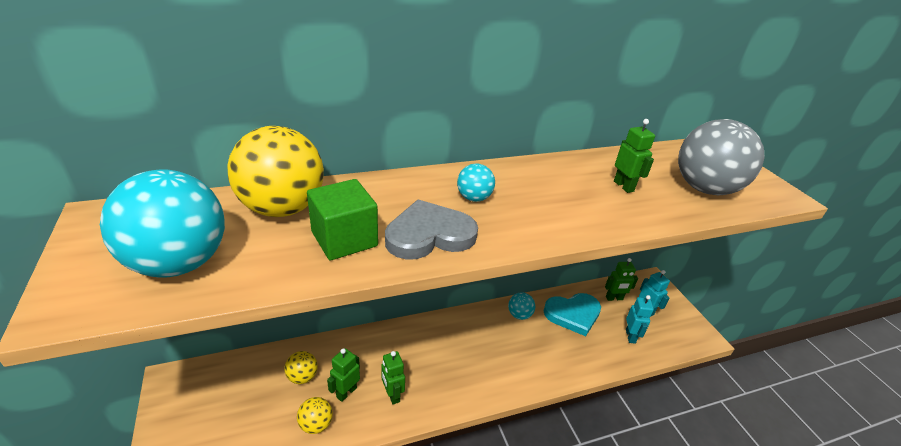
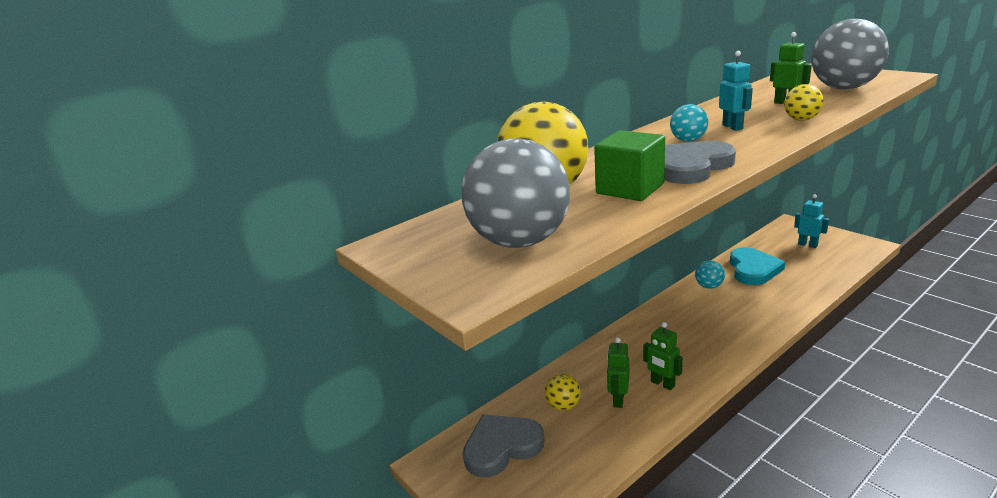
camera: 15 degrees left, 10 degrees down
(179, 263) = (520, 241): turquoise ball -> grey ball
(227, 391) = (501, 447): none -> grey heart
(316, 424) = (617, 433): yellow ball -> yellow ball (801, 119)
(573, 314) = (753, 269): turquoise heart -> turquoise heart turned 45 degrees counterclockwise
(614, 298) = (774, 246): green robot -> none
(630, 336) = (815, 266): turquoise robot -> turquoise robot (733, 127)

